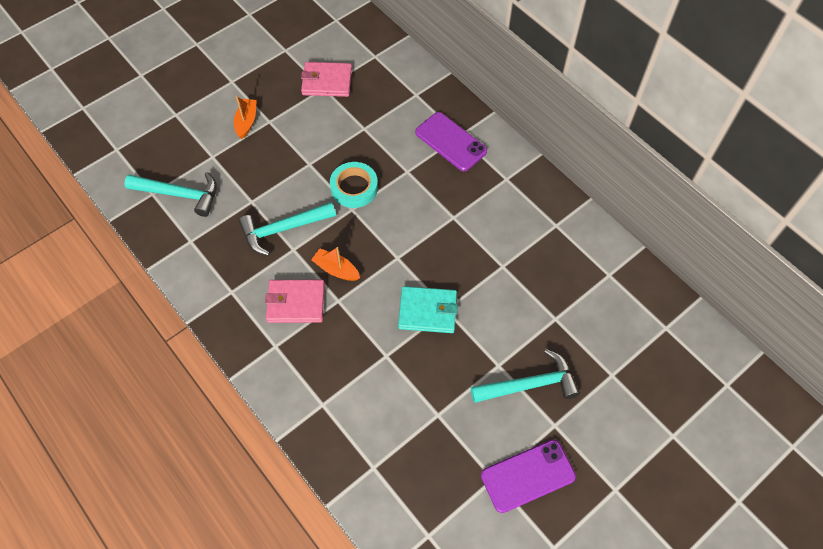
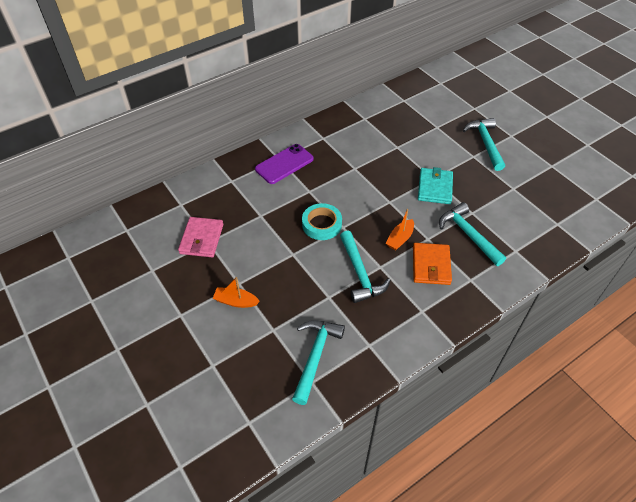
camera: 85 degrees left, 10 degrees down
(296, 303) = (431, 265): pink wallet -> orange wallet
(347, 348) = (468, 235): none -> turquoise hammer
(527, 476) = (546, 150): purple phone -> none

